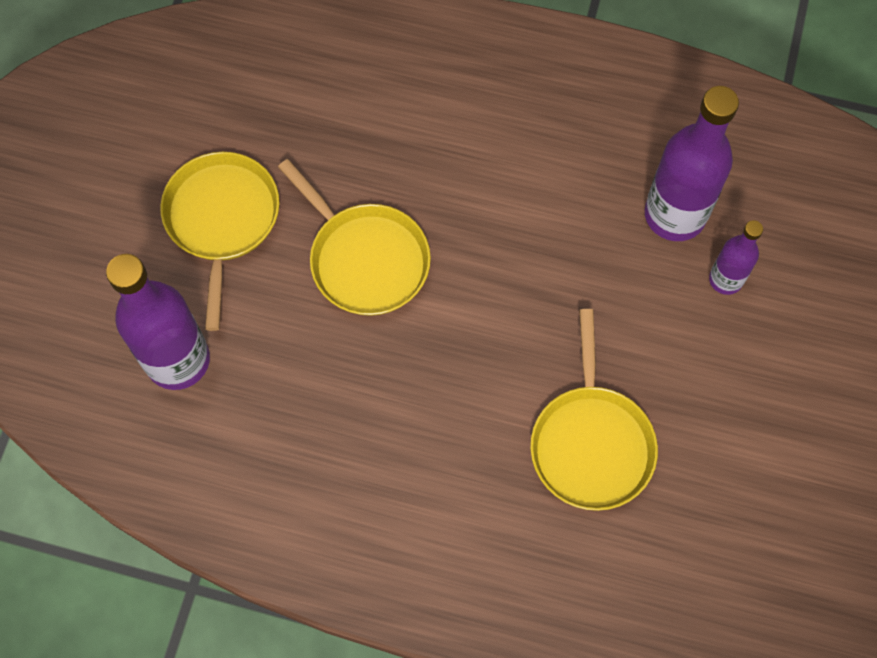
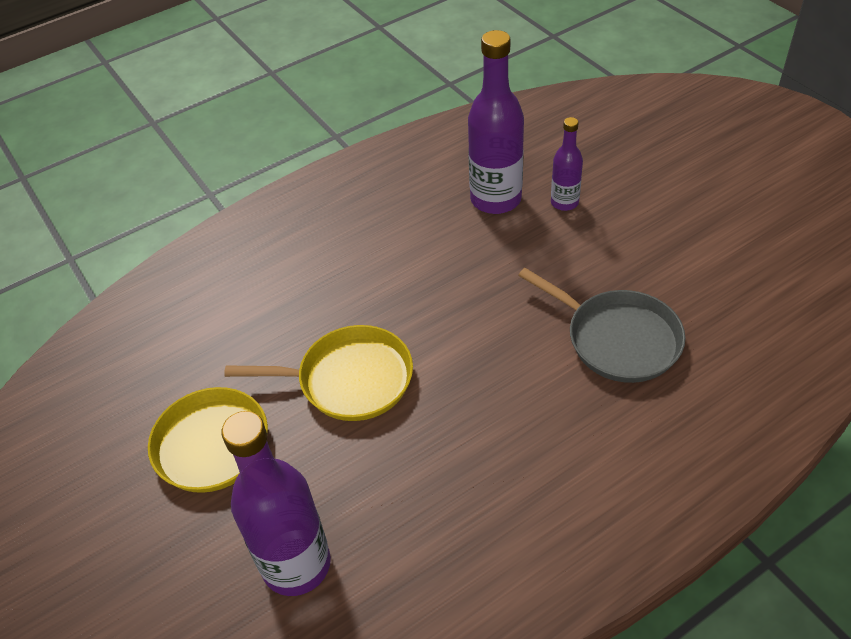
camera: 45 degrees left, 20 degrees down
(591, 443) = (618, 339): yellow pan -> grey pan

